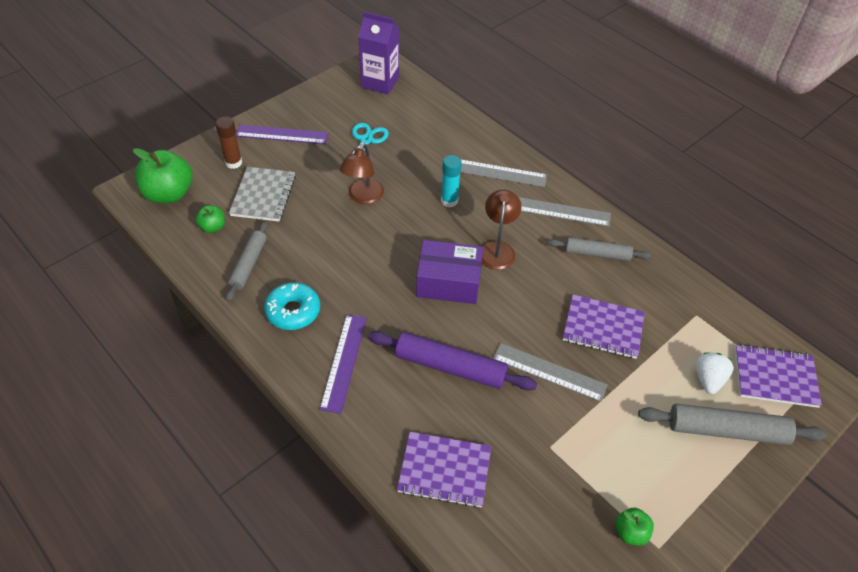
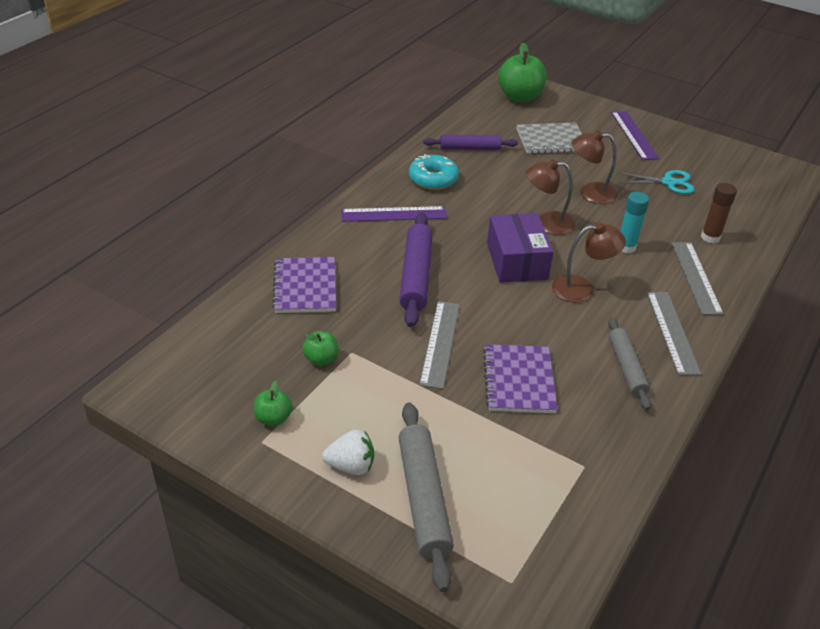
camera: 75 degrees right, 10 degrees down
(213, 227) = (498, 124): green apple -> green apple (321, 359)
(233, 163) = (578, 118): brown glue stick -> brown glue stick (710, 237)
(249, 264) = (470, 148): grey rolling pin -> purple rolling pin
(380, 82) = (762, 177): purple carton -> none
(399, 243) = (546, 223): none -> brown lamp
(708, 379) = (489, 479): white strawberry -> white strawberry (351, 466)
(775, 377) = (524, 551): purple notebook -> none

